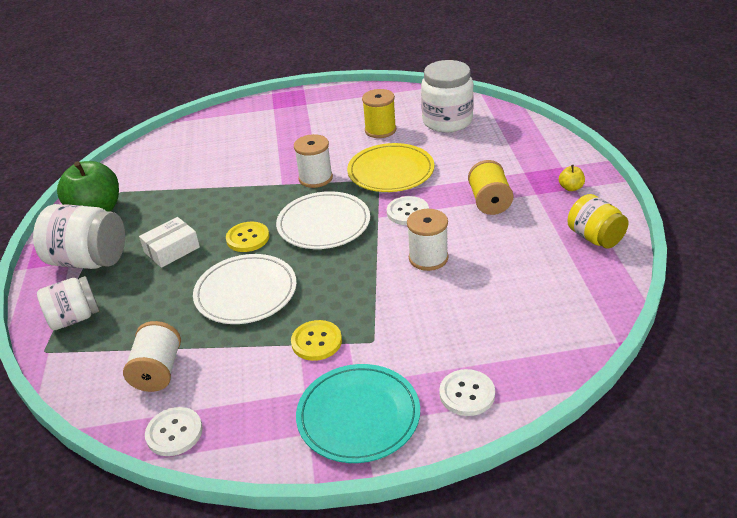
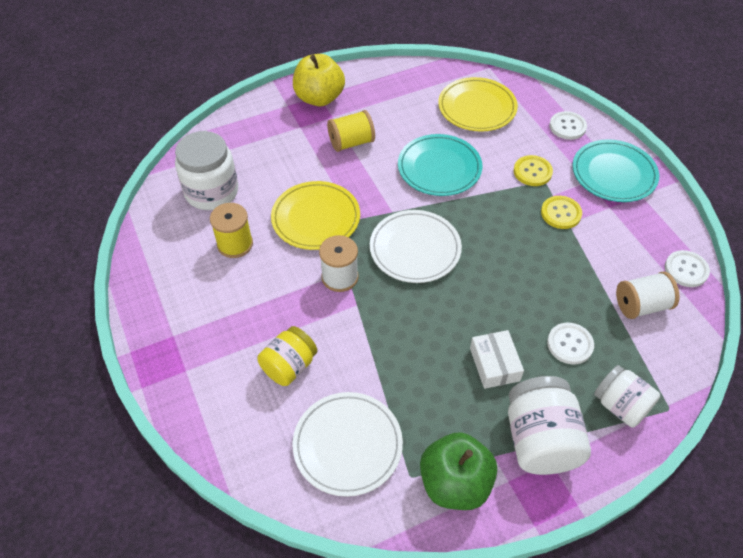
camera: 110 degrees left, 15 degrees up
(172, 249) = (494, 364): white box -> white box turned 45 degrees clockwise
(246, 292) = (528, 278): white plate -> white plate (347, 445)
(248, 238) = (455, 303): yellow button -> yellow button (532, 172)
(407, 212) = (380, 192): white button -> white button (570, 344)
(428, 258) = (439, 168): white spool -> turquoise plate
(528, 310) = (477, 107): none -> yellow plate
(571, 188) = (319, 98): yellow apple -> yellow apple, size x2.37
(595, 237) = (383, 82): yellow jar -> yellow jar (289, 366)

